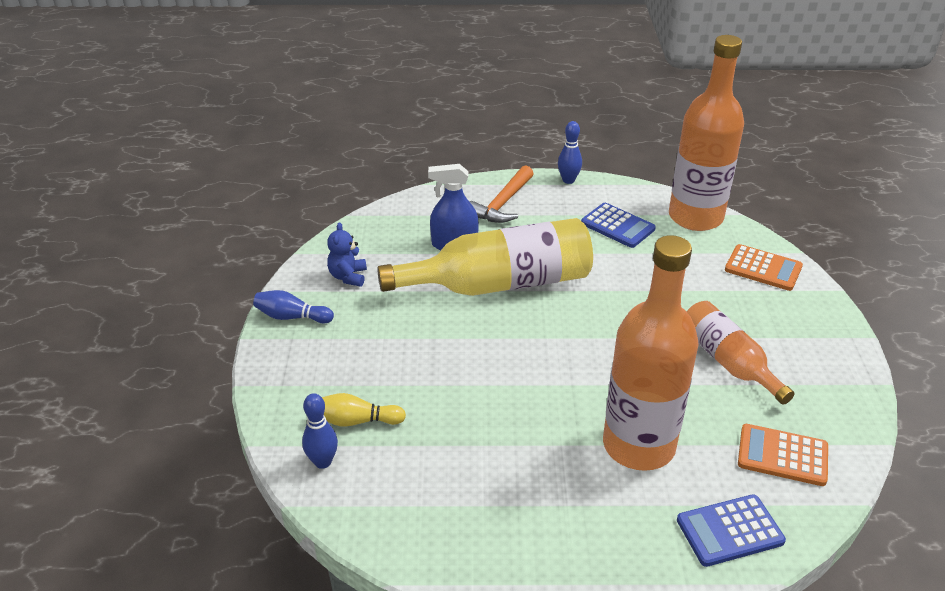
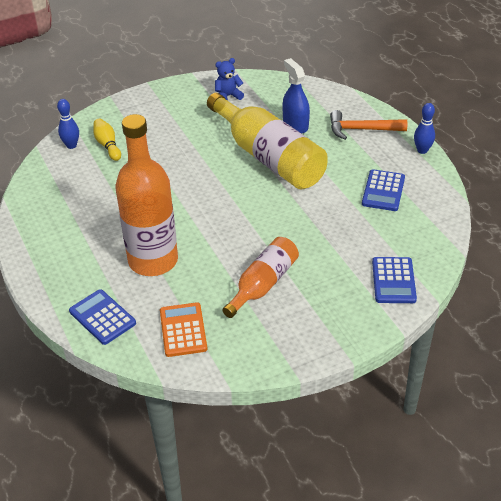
camera: 65 degrees right, 5 degrees up
(292, 317) = (176, 91): blue bowling pin -> none
(695, 217) = (433, 228): orange bottle -> none
(763, 268) = (393, 281): orange calculator -> blue calculator

